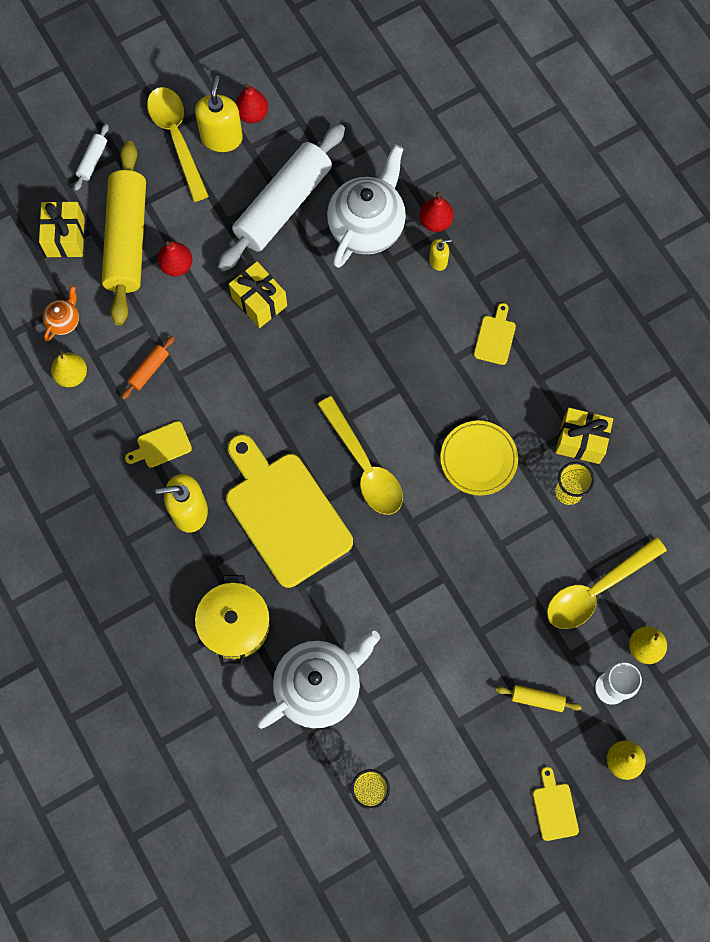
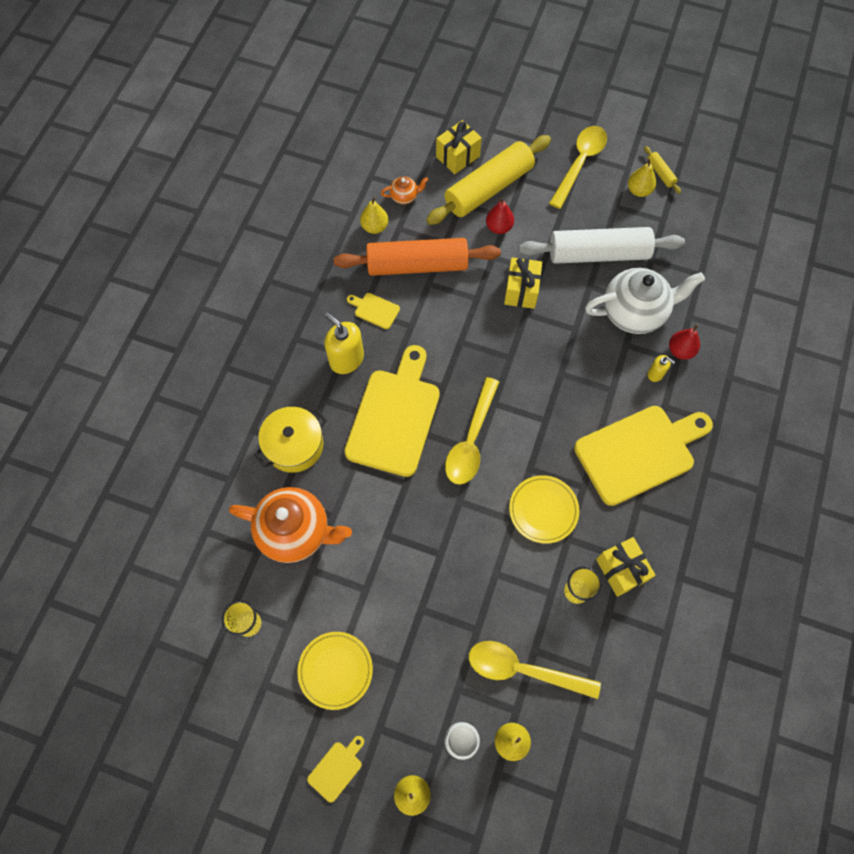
camera: 50 degrees right, 5 degrees down
(93, 160) = (519, 133): white rolling pin -> none
(149, 370) = (417, 265): orange rolling pin -> orange rolling pin, size x2.49
(221, 137) = (606, 186): yellow soap dispenser -> none
(252, 114) = (639, 190): red pear -> yellow pear
(319, 686) = (296, 531): white teapot -> orange teapot
(472, 746) = (335, 670): none -> yellow plate
(495, 337) = (639, 452): yellow cutting board -> yellow cutting board, size x2.43
(537, 699) = (407, 690): yellow rolling pin -> yellow rolling pin (660, 173)

